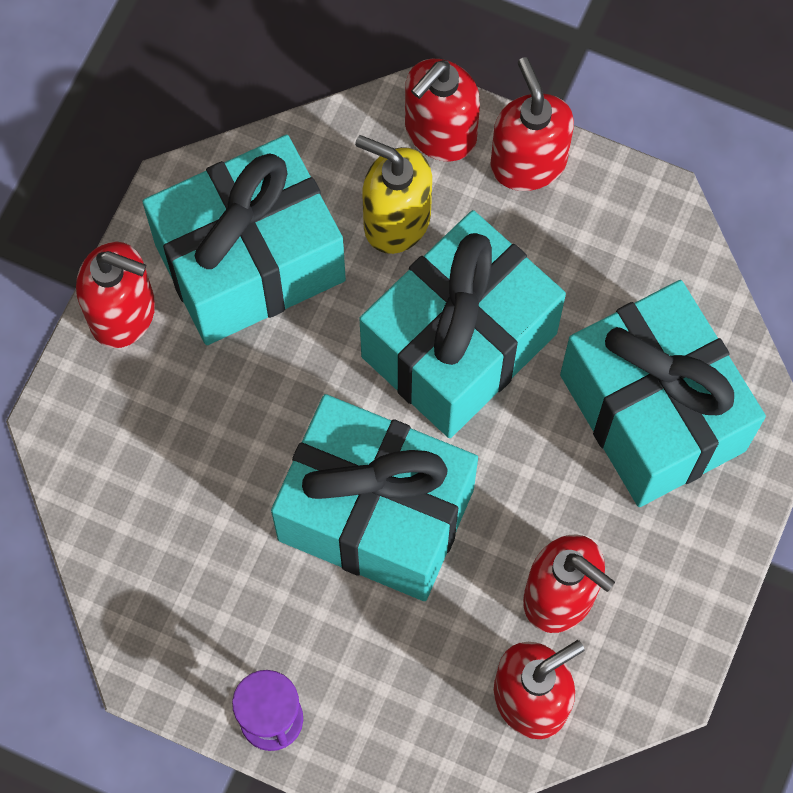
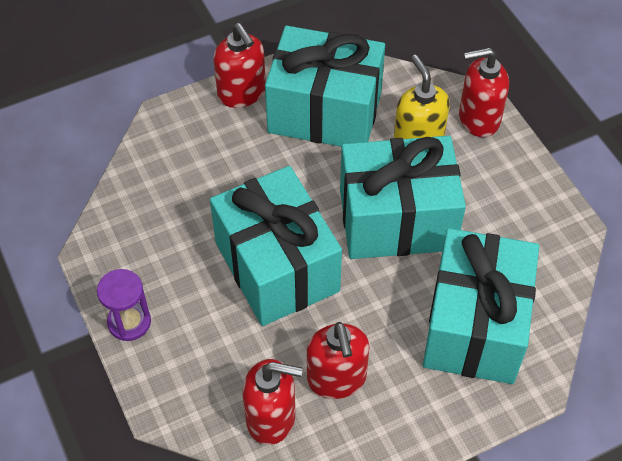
camera: 40 degrees right, 15 degrees down
(528, 163) = (514, 162): red soap dispenser -> none

